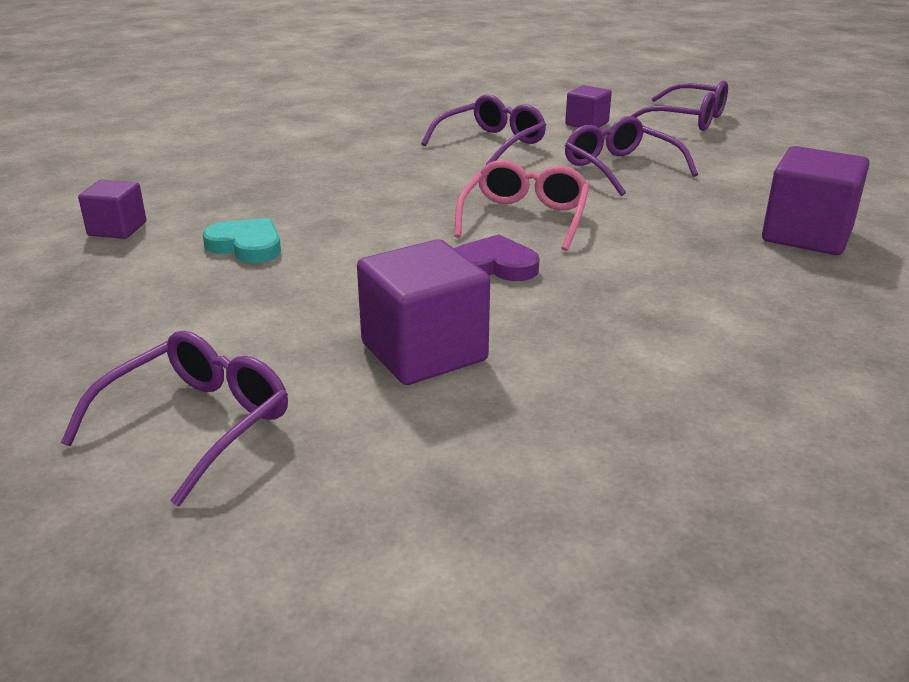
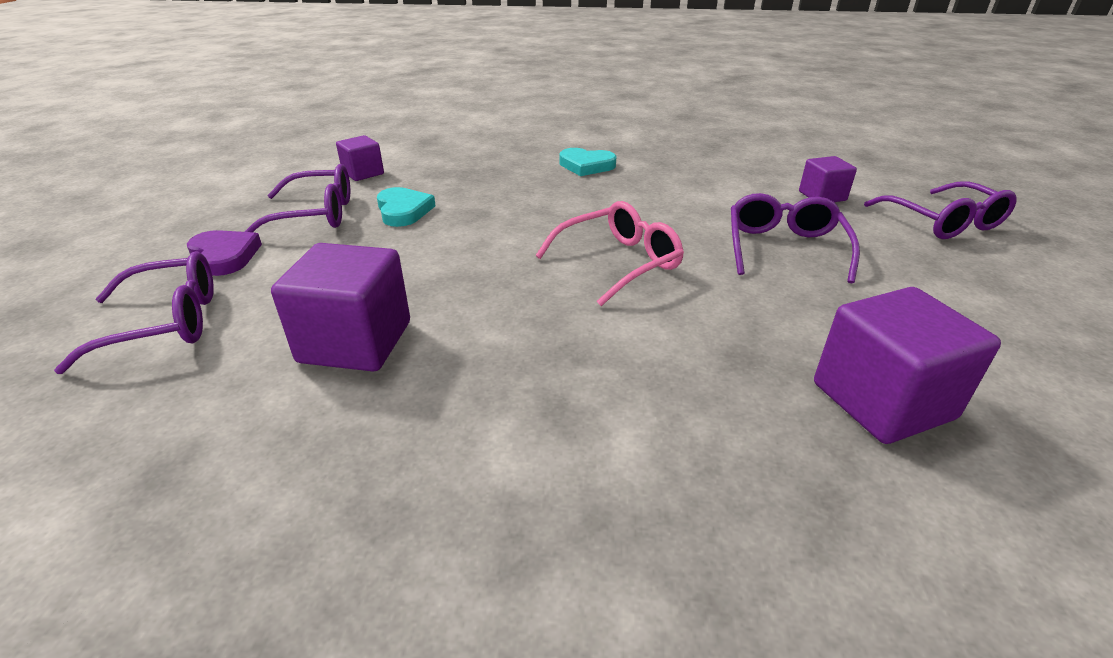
camera: 40 degrees right, 5 degrees up
(356, 153) = (586, 165): none -> turquoise heart
(491, 143) = (703, 188): purple glasses -> purple glasses (316, 214)
(494, 266) = (524, 294): purple heart -> purple heart (225, 256)

